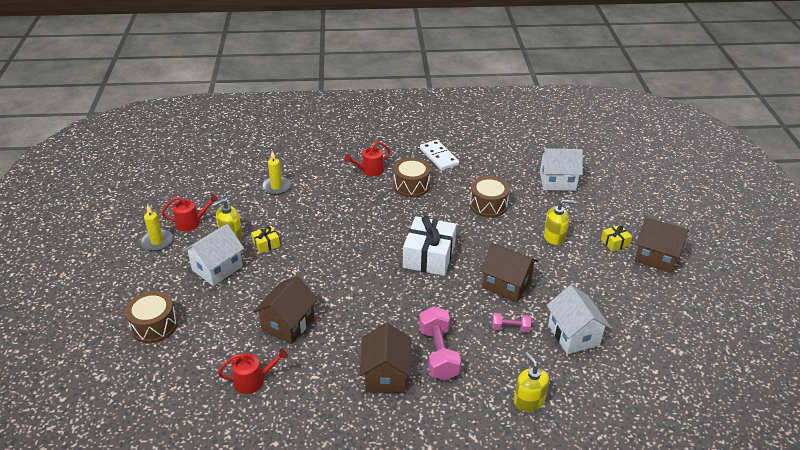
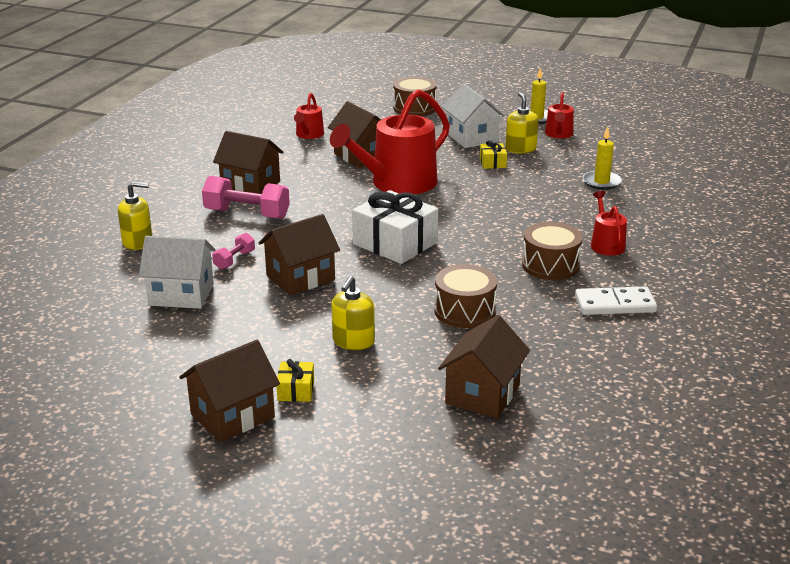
camera: 115 degrees right, 10 degrees down
(332, 284) = (397, 183): none -> red watering can
(557, 181) = (482, 394): white house -> brown house

